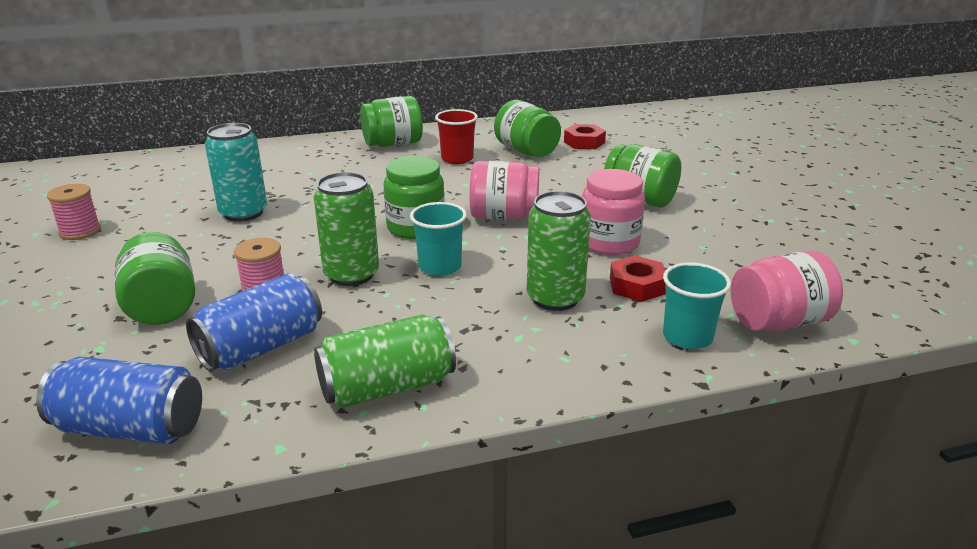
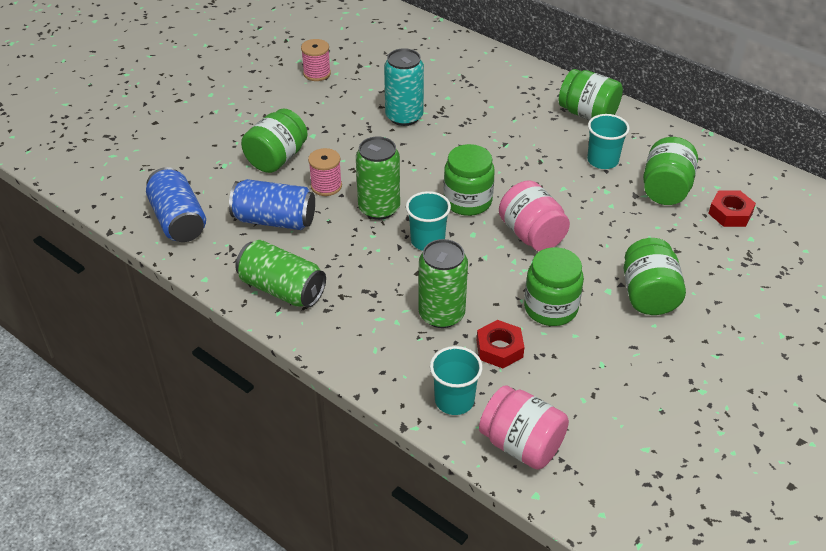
camera: 55 degrees right, 15 degrees up
(457, 159) = (602, 160): red cup -> turquoise cup
(609, 243) = (550, 308): pink jar -> green jar

